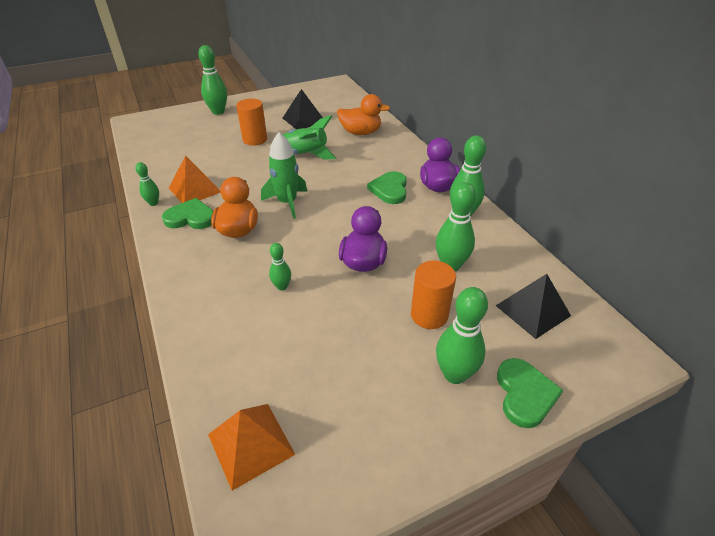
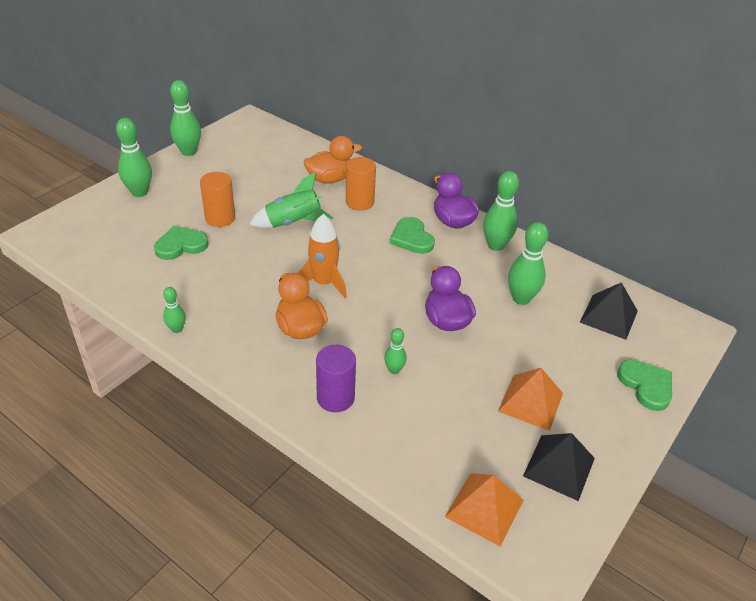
camera: 30 degrees left, 0 degrees up
(190, 218) = (236, 332): green heart -> green heart (181, 245)
(195, 189) = (209, 299): orange pyramid -> orange pyramid (531, 402)
(214, 291) = (335, 398): none -> purple cylinder
(287, 202) = (323, 283): green rocket -> orange rocket
(303, 120) = (254, 178): black pyramid -> black pyramid (559, 467)
(429, 315) = (536, 349): orange cylinder -> orange cylinder (360, 202)
(454, 374) = (590, 390): green bowling pin -> green bowling pin (188, 152)

